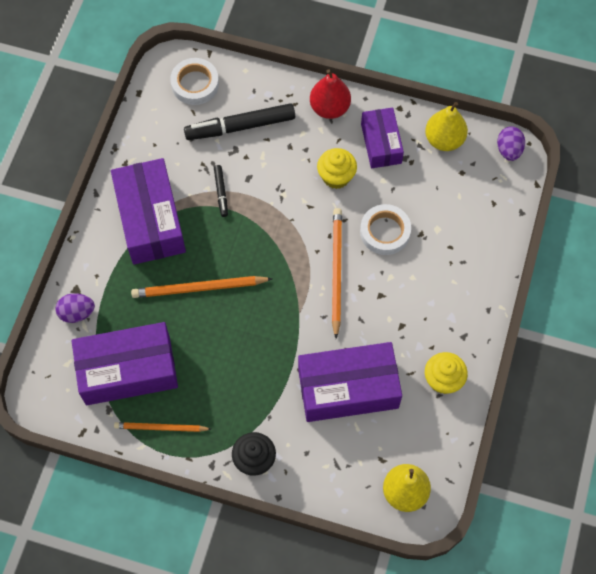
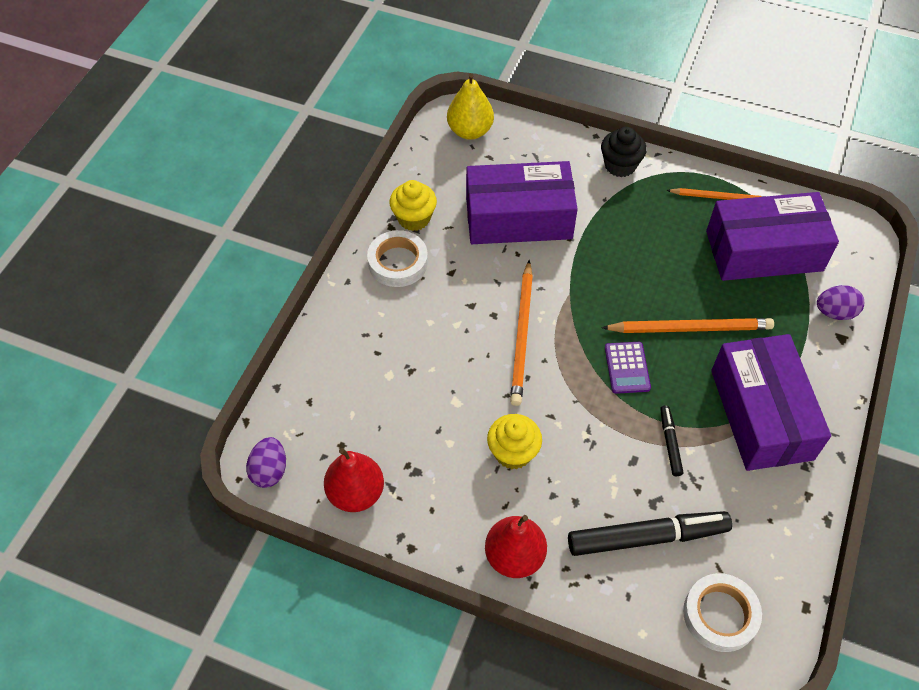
camera: 175 degrees left, 10 degrees down
(252, 249) = (627, 368): none -> purple calculator
(381, 143) = (446, 495): purple box -> none
(385, 232) = (456, 376): white tape -> white tape (398, 262)
(444, 140) = (356, 493): yellow pear -> red pear

